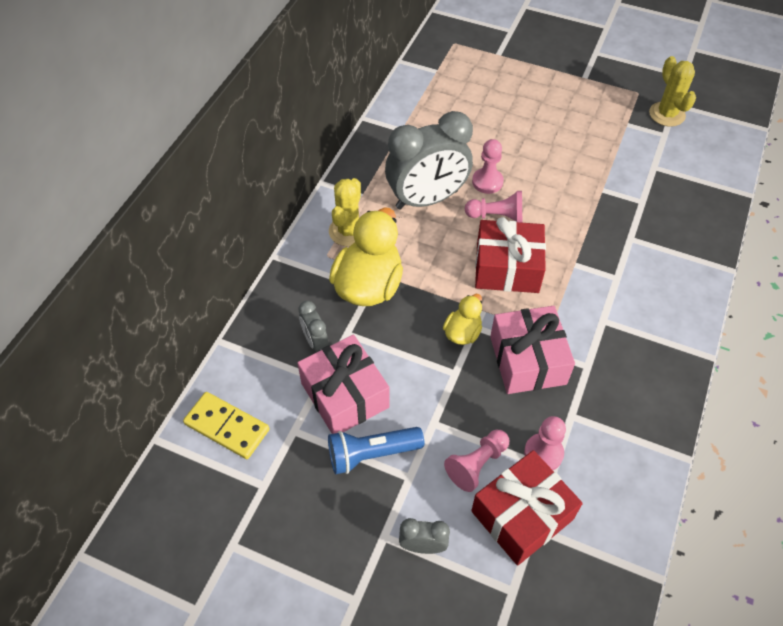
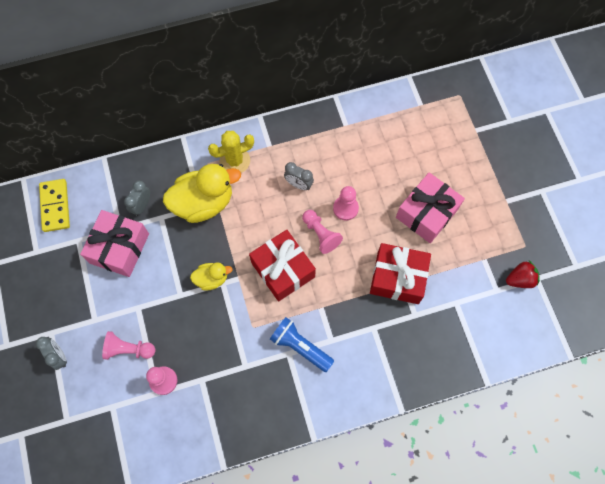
camera: 50 degrees right, 15 degrees up
(372, 454) = (94, 290): blue flashlight -> blue flashlight (300, 347)
(427, 199) = (298, 184): grey clock -> grey clock, size x0.44
(522, 515) = (115, 395): red gift -> red gift (397, 278)
(527, 360) = (221, 329): pink gift -> pink gift (426, 213)
(667, 114) = (520, 279): yellow cactus -> red strawberry

